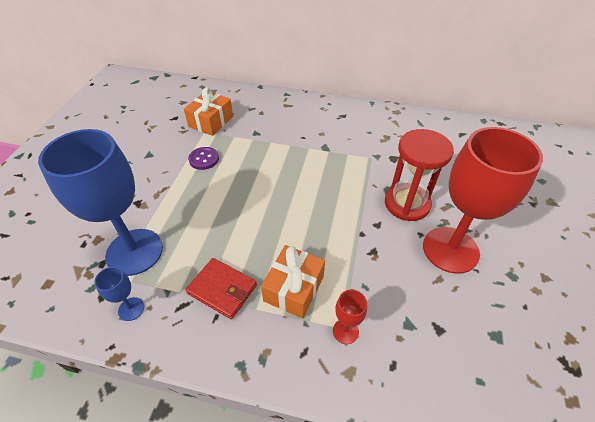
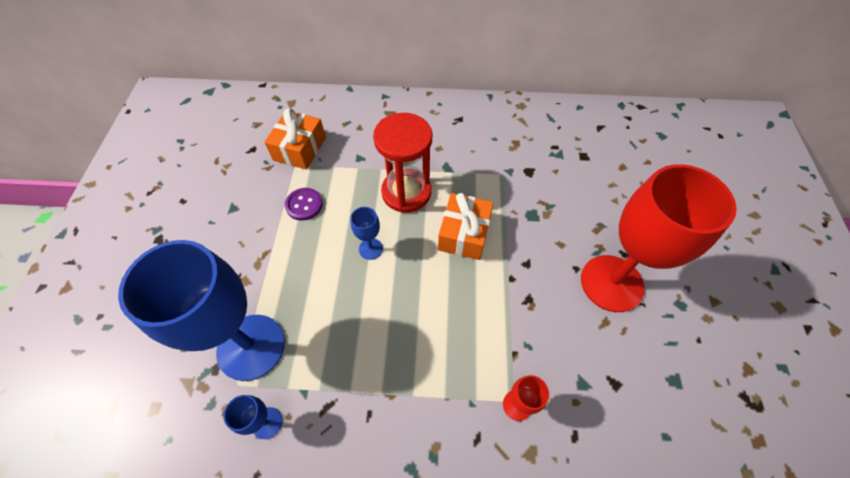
camera: 10 degrees left, 10 degrees up
(222, 289) = (368, 378): red wallet -> none
(248, 196) = (370, 249): none -> blue goblet
(294, 288) = (449, 362): orange gift -> orange gift (464, 234)
(407, 204) = (555, 231): red hourglass -> red hourglass (406, 192)

